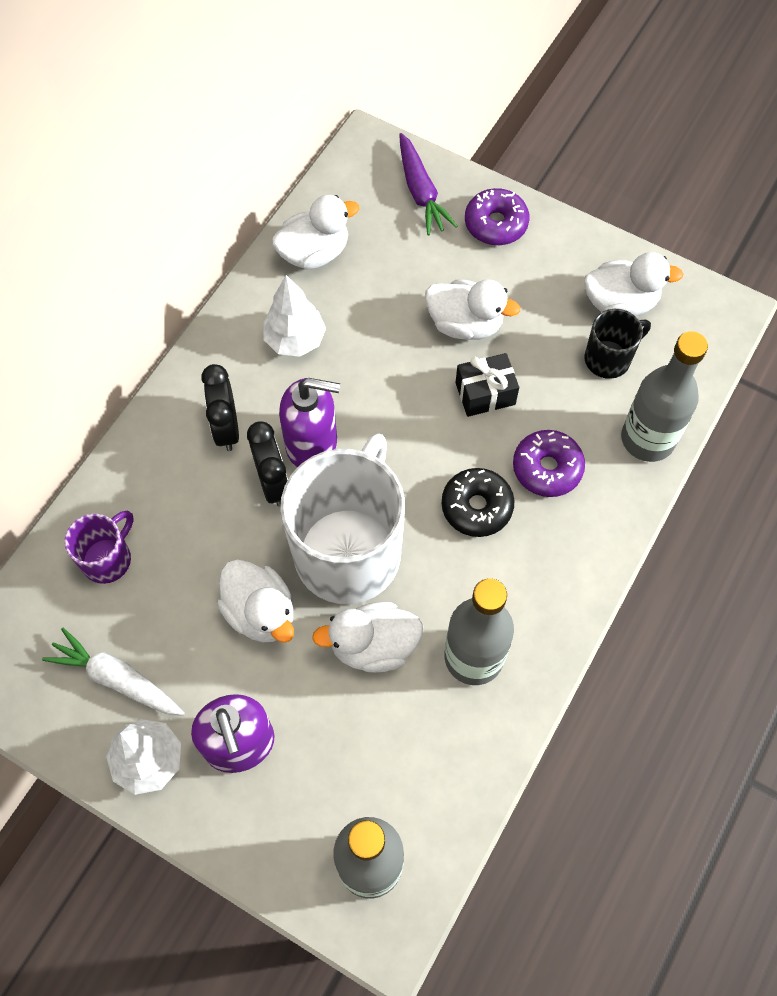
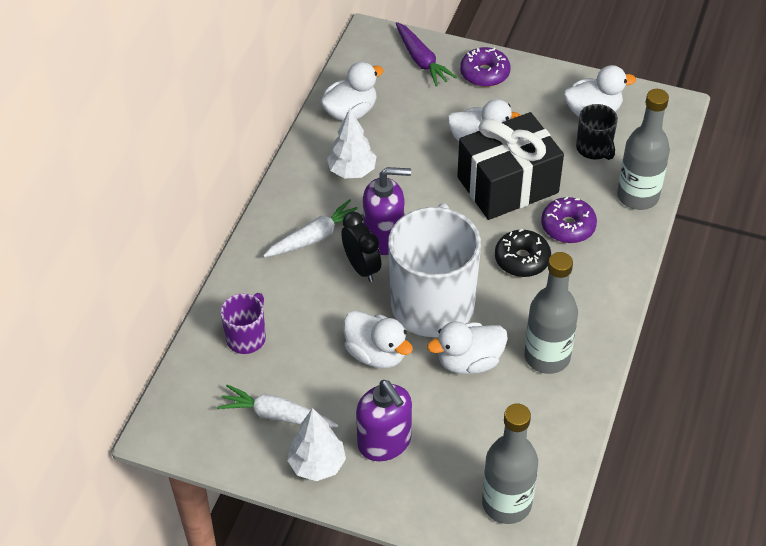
camera: 10 degrees left, 15 degrees down
(226, 428) = (315, 237): black clock -> white carrot
(485, 394) = (507, 185): black gift -> black gift, size x2.05
(609, 359) = (594, 149): black mug -> black mug turned 105 degrees clockwise

